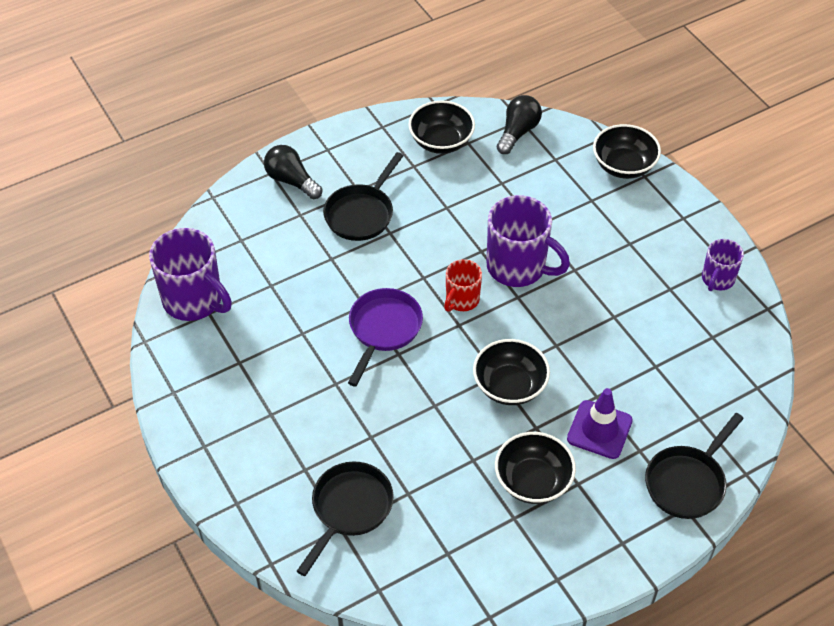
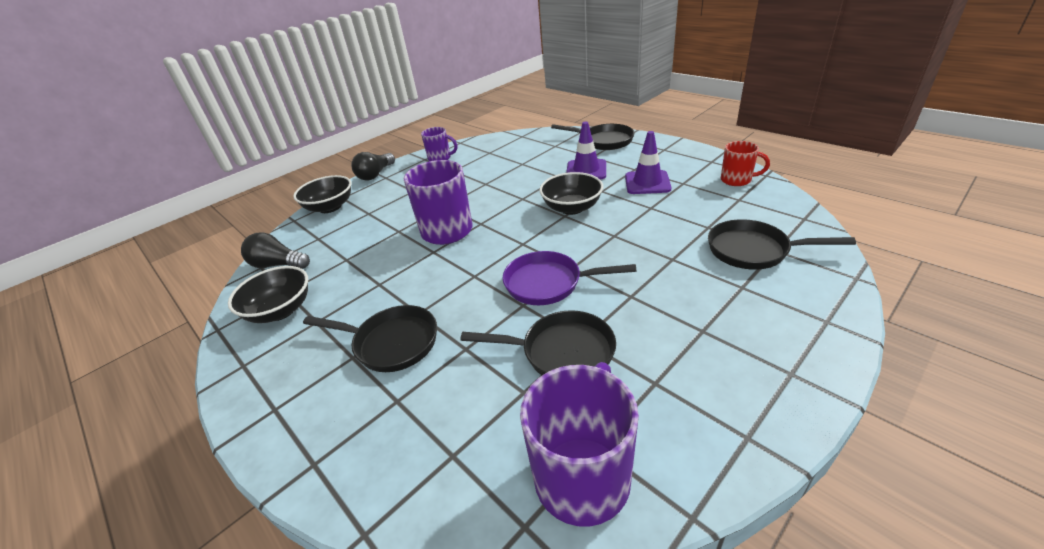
camera: 100 degrees left, 15 degrees down
(291, 181) = (332, 431): black light bulb -> black light bulb (375, 174)
(296, 317) = (562, 352): none -> black pan
(461, 300) = (494, 248): red mug -> red mug (737, 180)
(533, 481) = (647, 183): black bowl -> purple traffic cone

